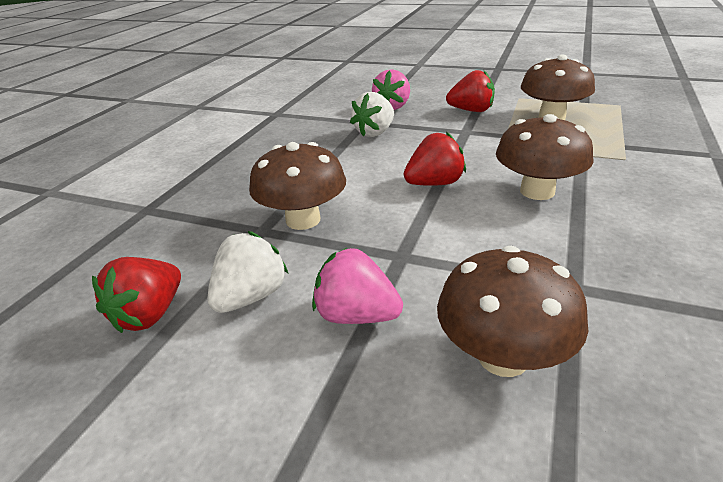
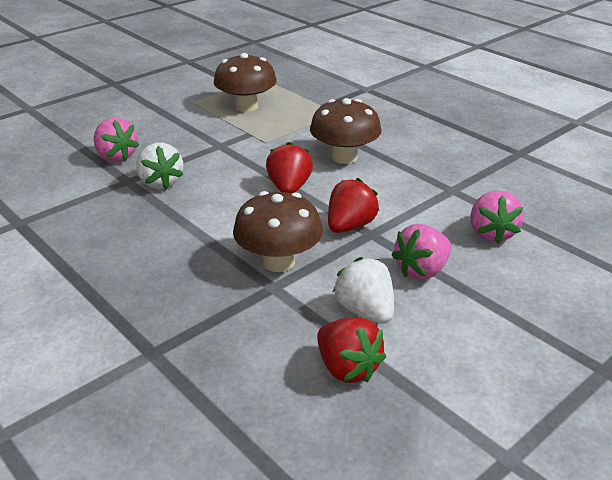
camera: 65 degrees left, 0 degrees up
(471, 110) = (184, 128): red strawberry -> red strawberry (350, 226)
(503, 356) = (491, 233): brown mushroom -> pink strawberry

